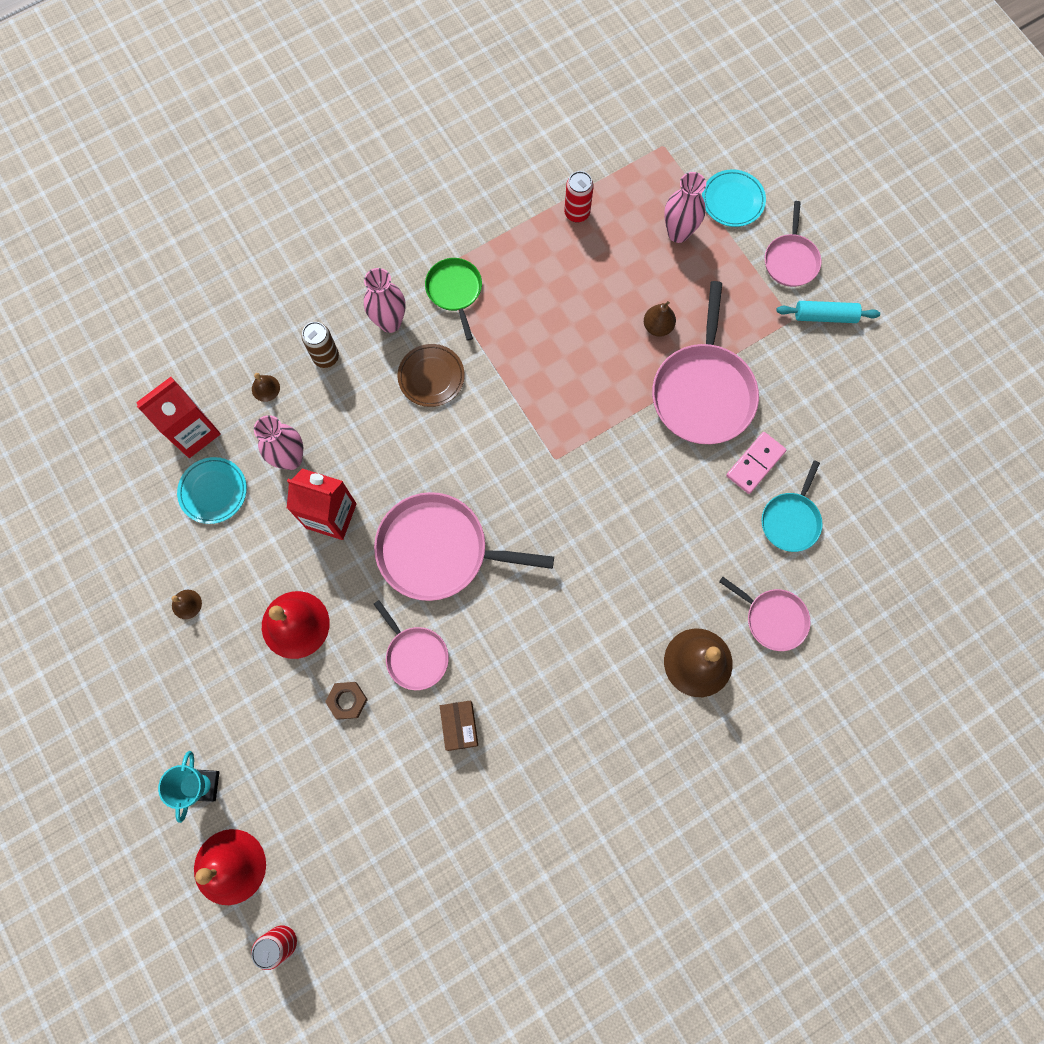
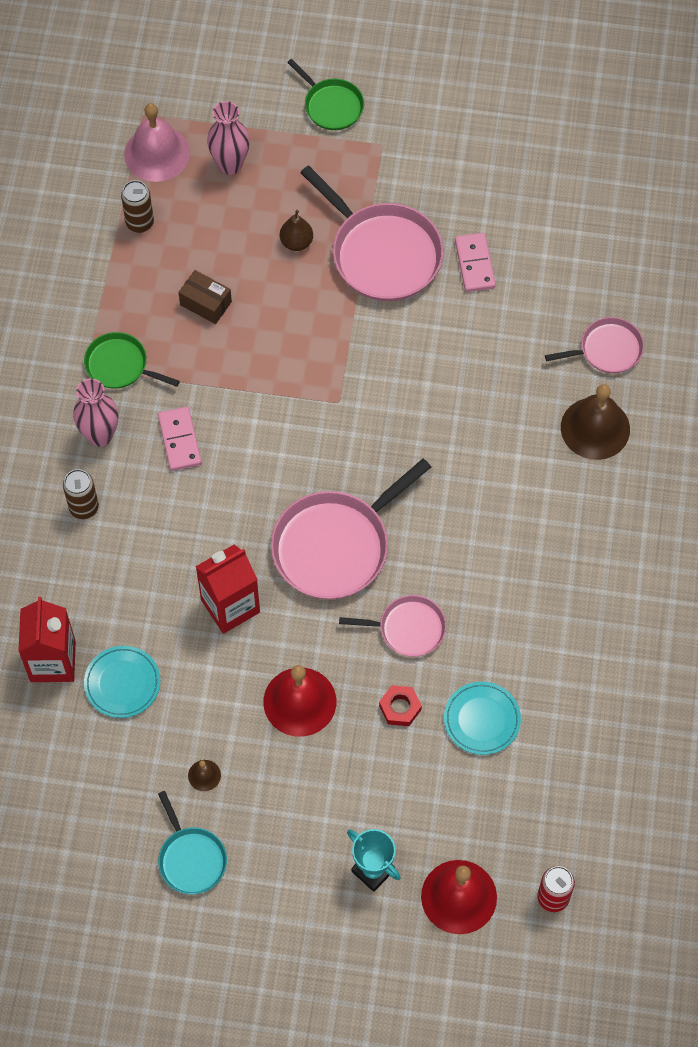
camera: 50 degrees left, 10 degrees down
(265, 388) = (67, 575): brown bell -> none
(290, 459) = (150, 601): pink vase -> none
(347, 701) = (400, 707): brown nut -> red nut
(431, 377) = (180, 440): brown plate -> pink domino
(460, 726) = (495, 638): brown box -> brown box (205, 303)
(577, 213) = (140, 223): red can -> brown can
(641, 179) = (157, 153): none -> pink bell
(732, 200) = (240, 104): turquoise plate -> turquoise plate (482, 720)
(790, 260) = (331, 105): pink pan -> green pan
(791, 520) = (542, 276): turquoise pan -> turquoise pan (191, 859)
(825, 316) = (400, 120): turquoise rolling pin -> none

